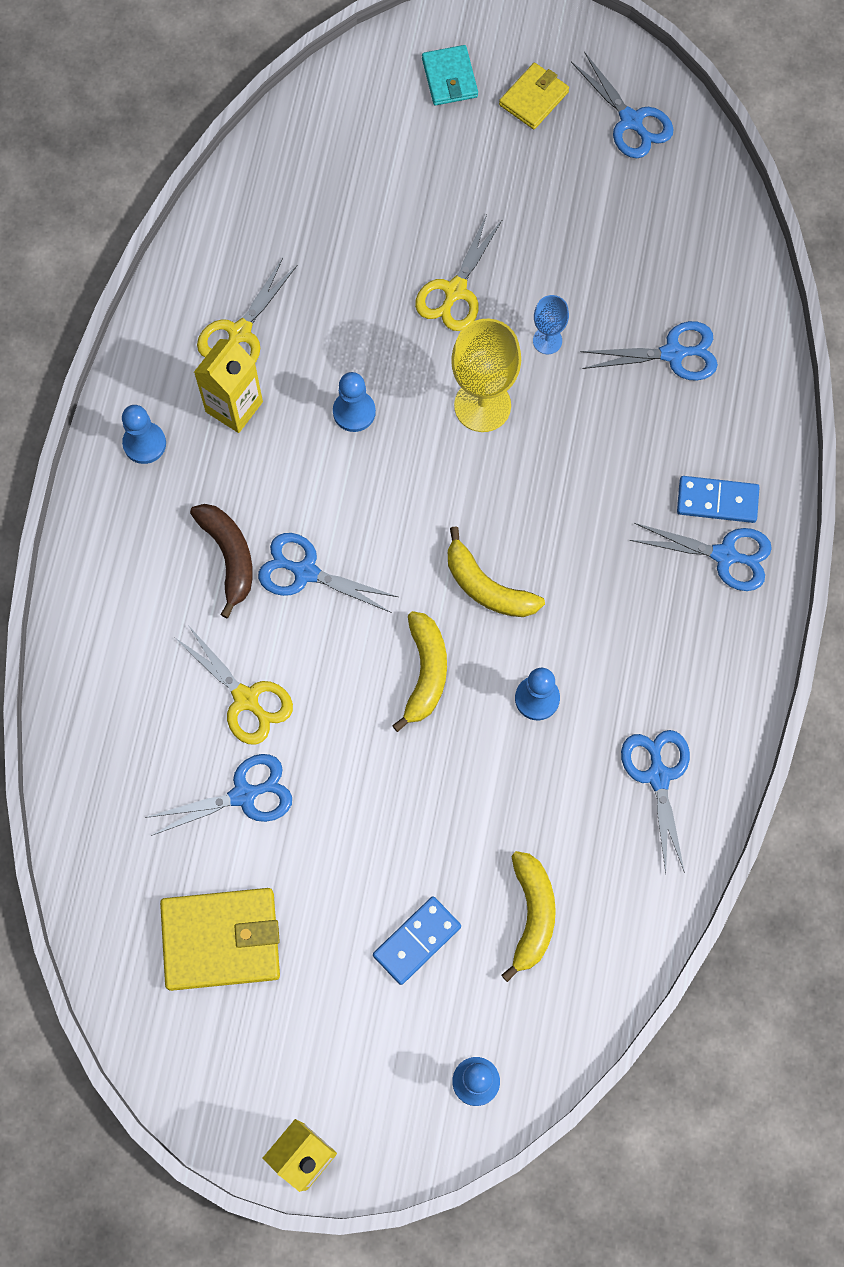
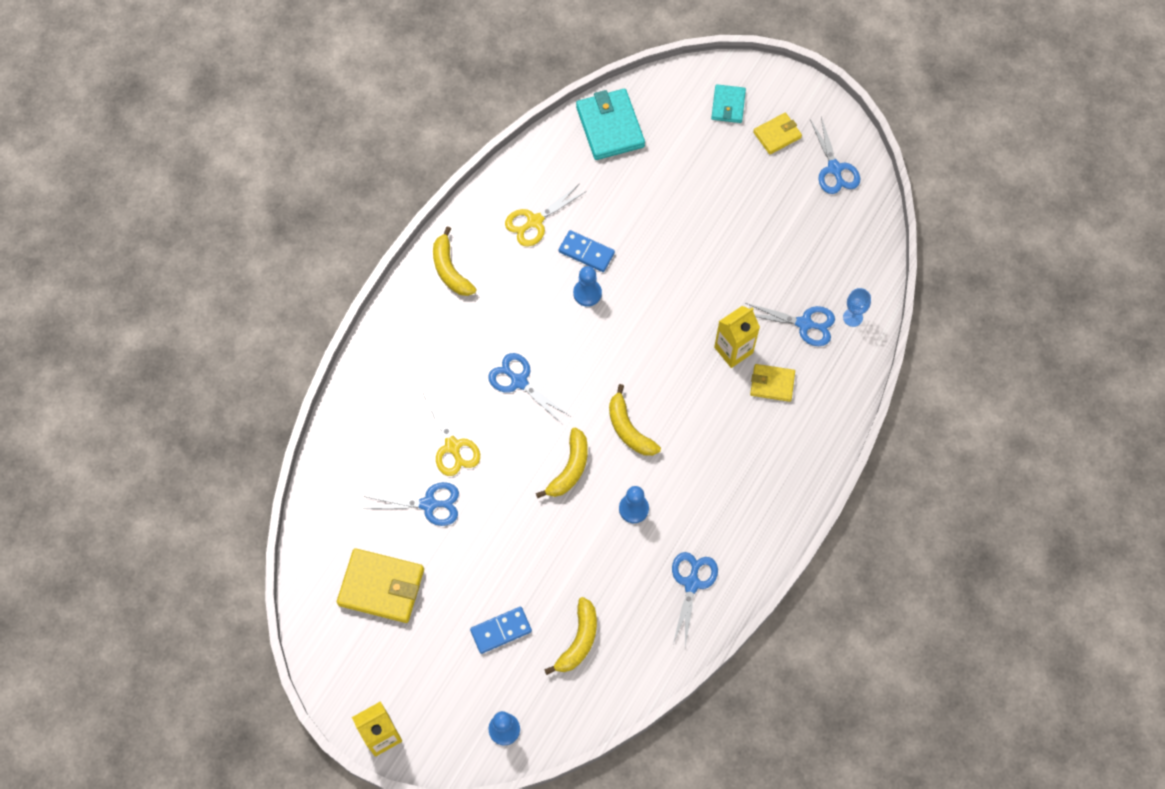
camera: 20 degrees right, 5 degrees down
(144, 443) = (450, 270): blue pawn -> yellow banana
(229, 556) = (475, 356): brown banana -> none
(234, 407) = (514, 265): yellow carton -> yellow carton (733, 350)
(295, 162) = (610, 127): none -> turquoise wallet
(455, 291) = (680, 239): yellow scissors -> none
(482, 405) = (669, 316): yellow goblet -> none
(547, 340) = (726, 289): blue goblet -> blue goblet (852, 317)
(661, 454) = (772, 384): none -> yellow wallet
(717, 501) = (797, 425): blue domino -> blue domino (586, 252)
(724, 555) = (788, 461): blue scissors -> none

